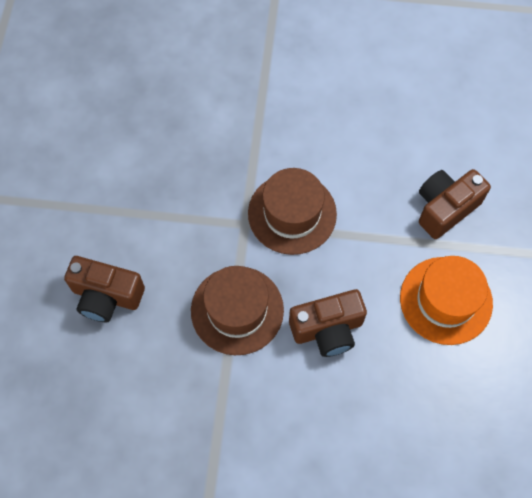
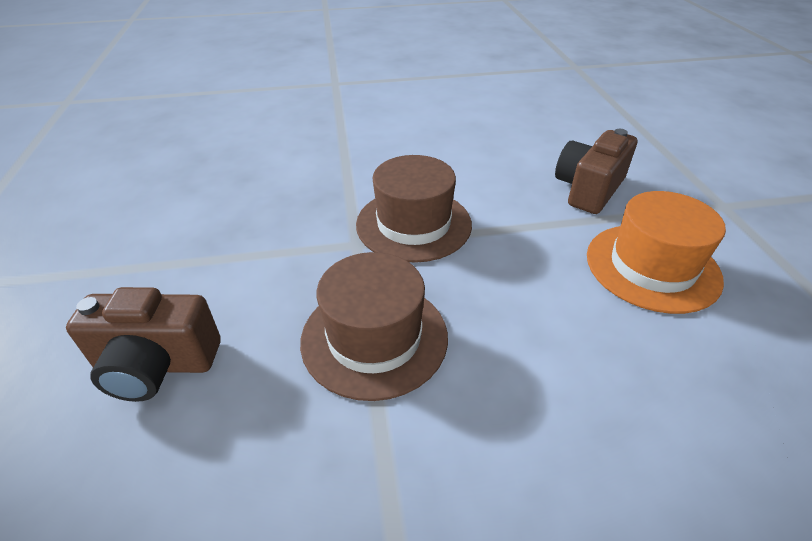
camera: 15 degrees left, 25 degrees down
(327, 329) = (518, 332): brown camera -> none

